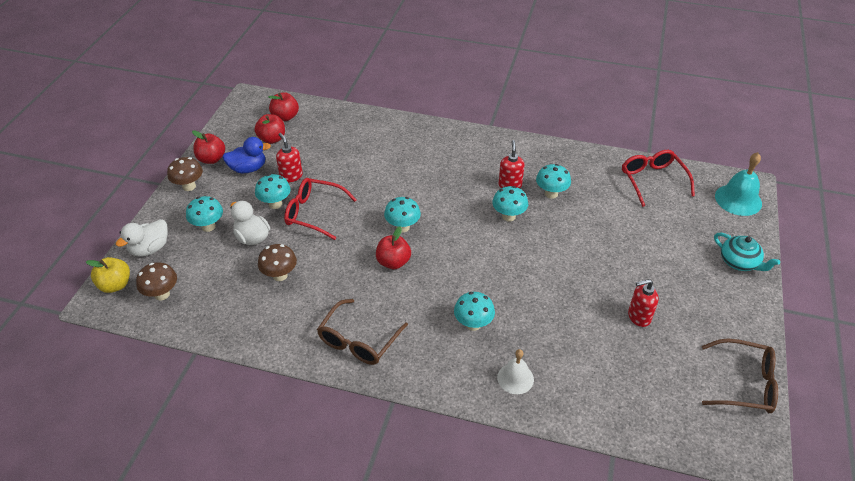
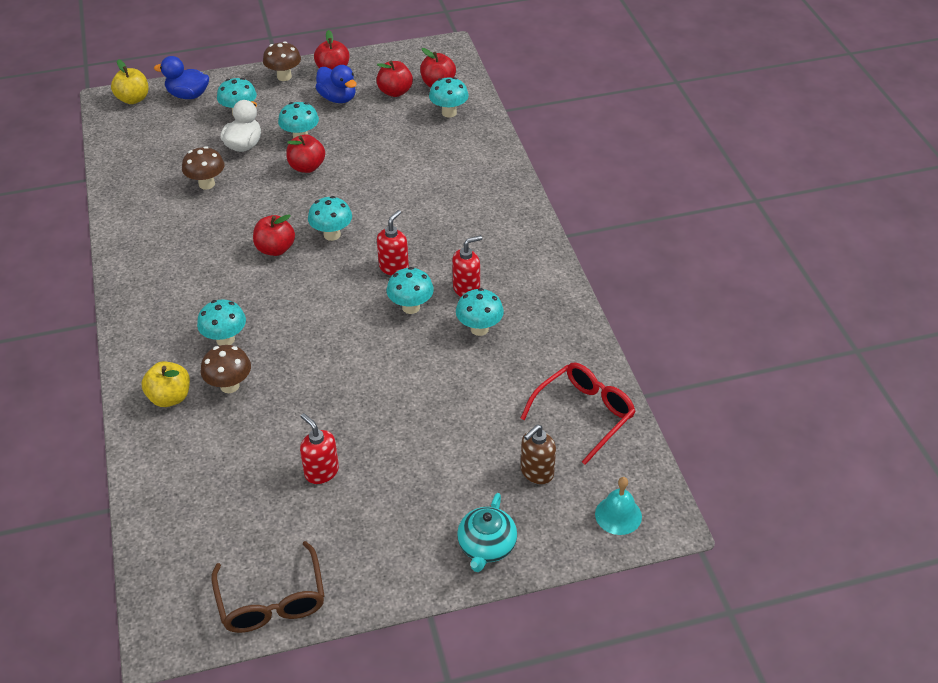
camera: 60 degrees right, 0 degrees up
(150, 249) = (188, 95): white duck -> blue duck
(162, 294) = (139, 128): brown mushroom -> brown mushroom (229, 386)
(291, 176) = (349, 129): red soap dispenser -> red soap dispenser (394, 267)
(314, 213) = (307, 167): red glasses -> red apple
(322, 124) = (449, 112): none -> turquoise mushroom
(358, 341) = (155, 269): brown glasses -> none
(515, 378) = (170, 397): white bell -> yellow apple
(689, 218) = (536, 472): none -> brown soap dispenser
(738, 199) = (618, 515): turquoise bell -> turquoise bell, size x0.65

